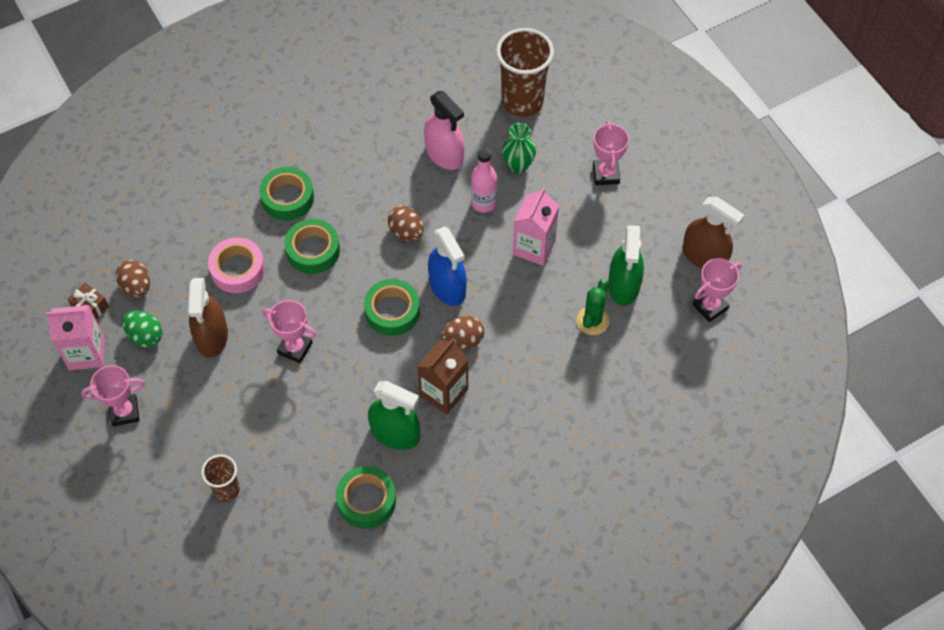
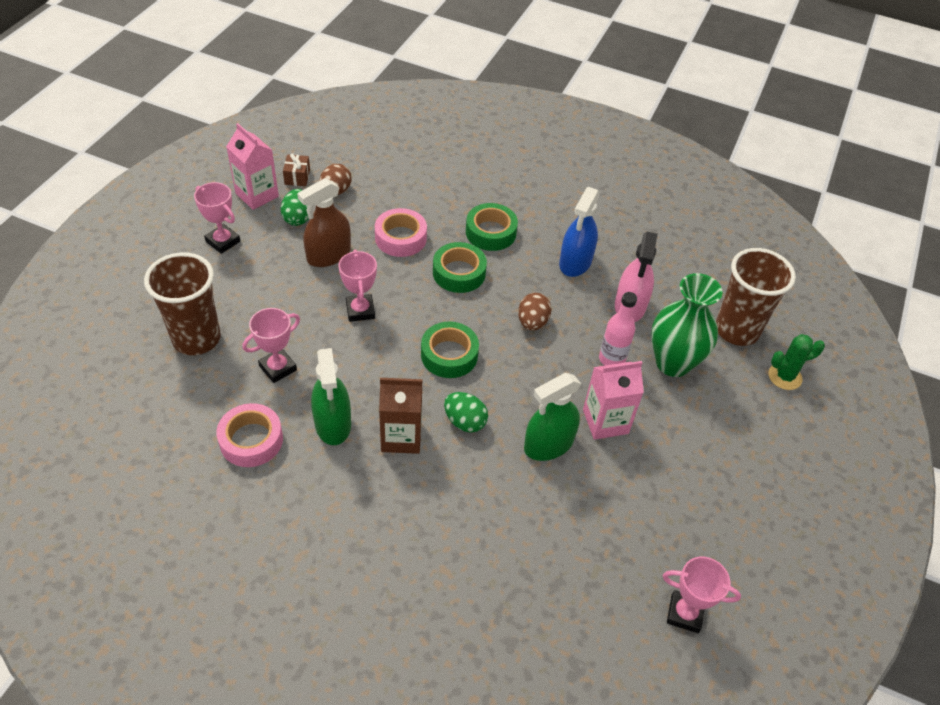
camera: 50 degrees right, 10 degrees down
(226, 489) = (196, 339): brown cup -> brown cup, size x1.85
(366, 500) = (251, 440): green tape -> pink tape
(447, 287) = (507, 380): blue spray bottle -> blue spray bottle (575, 262)
(463, 340) = (465, 421): brown egg -> green egg
(518, 165) = (673, 363): green vase -> green vase, size x1.73
(592, 321) = (574, 514): green cactus -> green cactus (784, 376)
(606, 174) = (734, 434): pink trophy -> pink trophy (278, 368)
(623, 285) = (635, 518): green spray bottle -> green spray bottle (548, 444)
(704, 256) = (734, 573): brown spray bottle -> none

